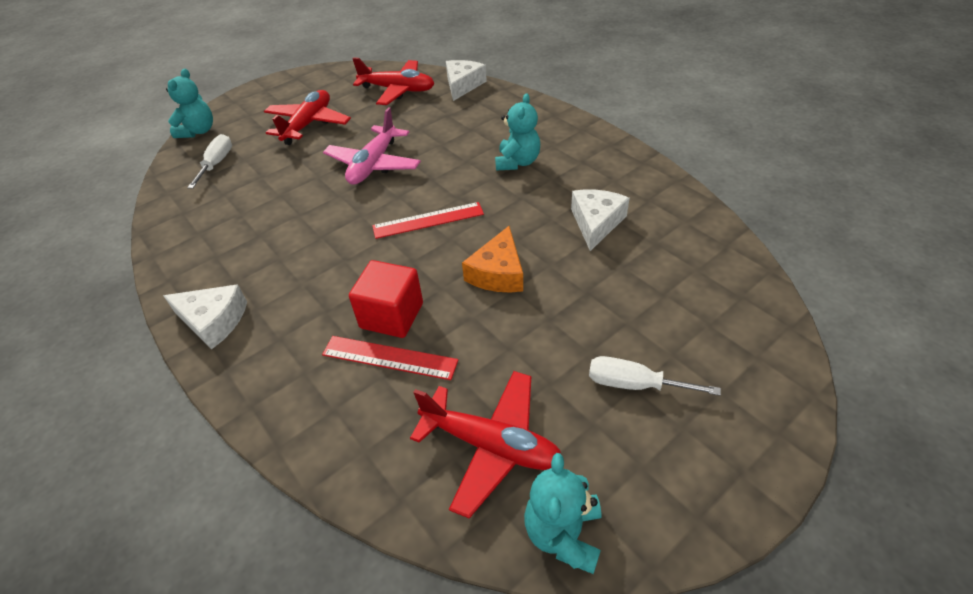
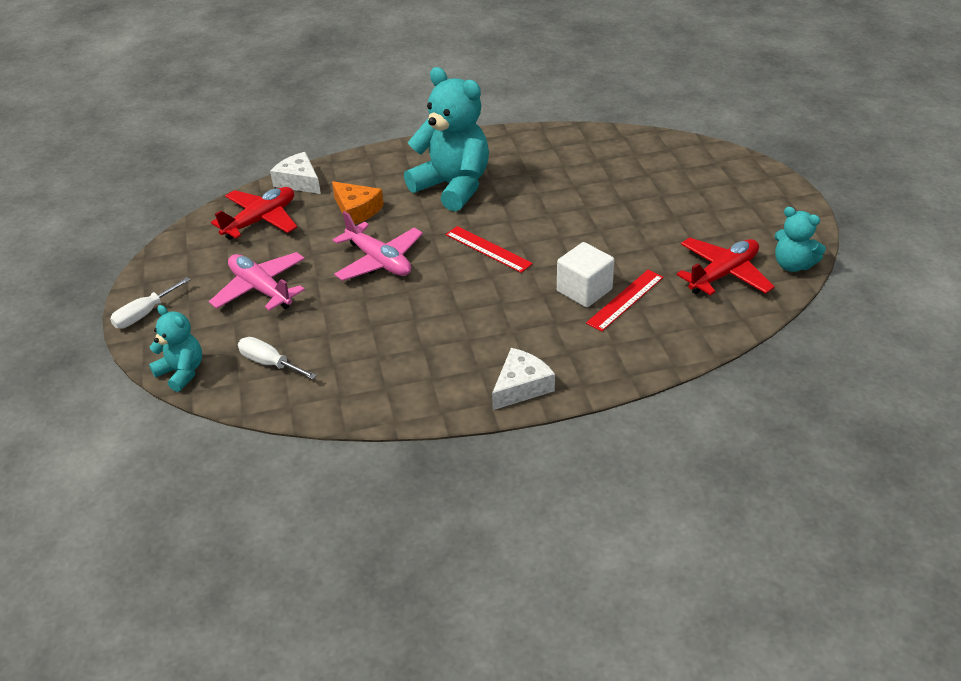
camera: 65 degrees left, 5 degrees down
(308, 124) = (261, 289): red plane -> pink plane
(392, 315) = (584, 290): red cube -> white cube
(428, 220) = (488, 249): red ruler -> red ruler turned 60 degrees counterclockwise
(498, 273) = (576, 232): orange cheese -> orange cheese (357, 210)
(517, 162) = (453, 187): turquoise teddy bear -> turquoise teddy bear, size x1.91
(596, 223) = (559, 175): white cheese -> none
(634, 384) = (710, 209): white screwdriver -> white screwdriver (144, 314)

